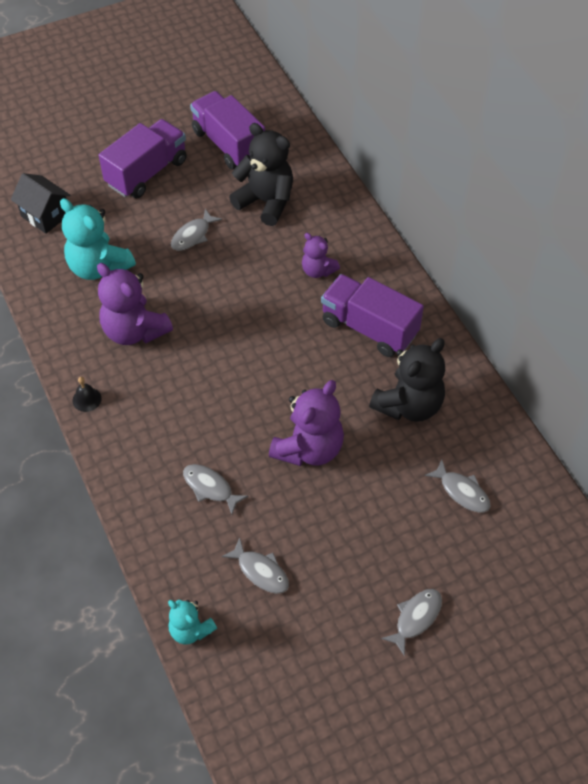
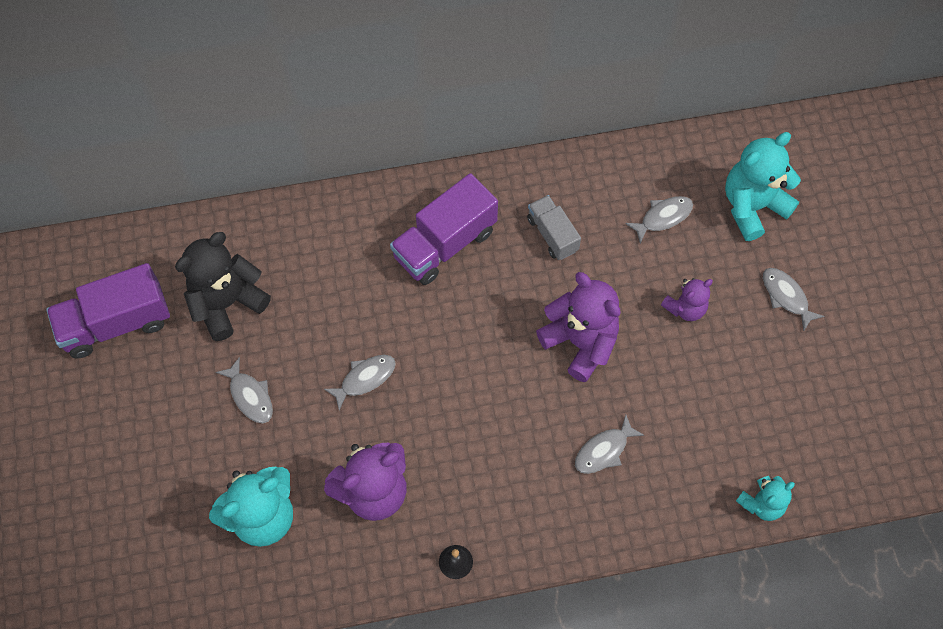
camera: 75 degrees left, 10 degrees up
(45, 215) = (152, 568): black house -> none
(147, 173) = (126, 429): purple truck -> none
(260, 571) = (711, 423): grey fish -> grey fish (364, 379)
(318, 270) = (349, 274): purple teddy bear -> purple teddy bear (685, 308)
(409, 405) = (552, 234): black teddy bear -> grey truck
(506, 569) = (752, 206): none -> turquoise teddy bear

